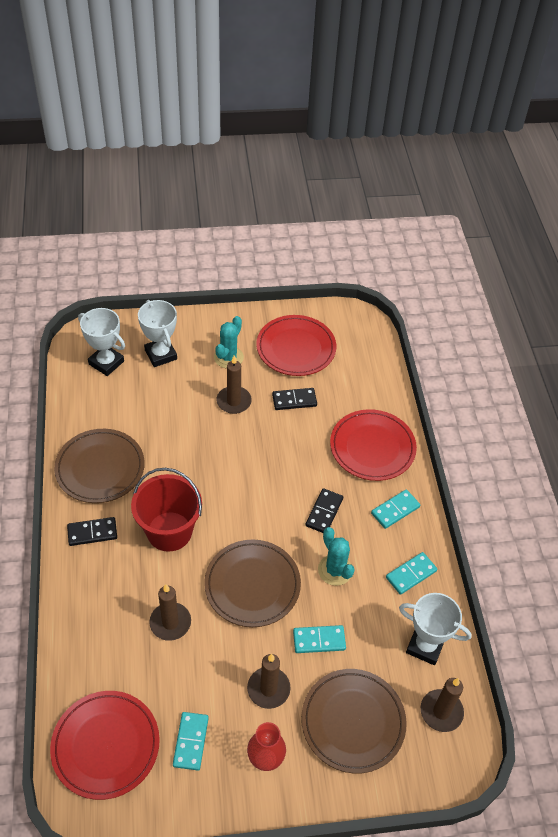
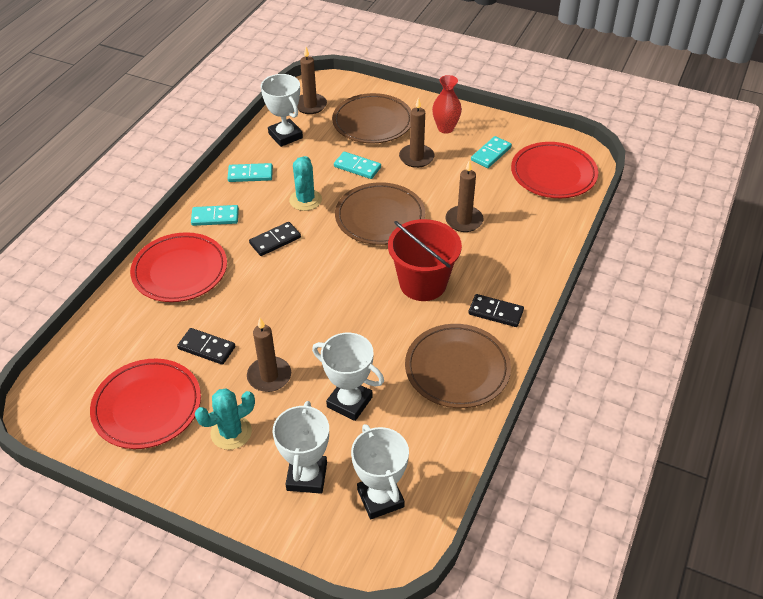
camera: 145 degrees left, 5 degrees down
(165, 409) = (349, 402): none -> white trophy

